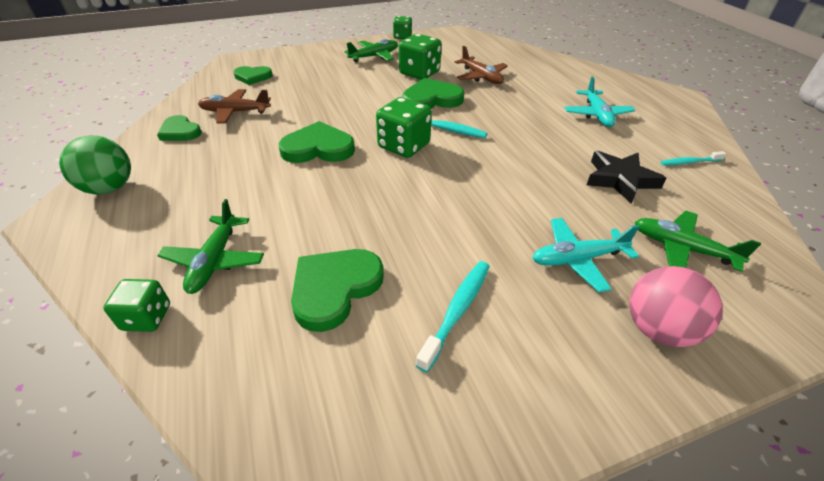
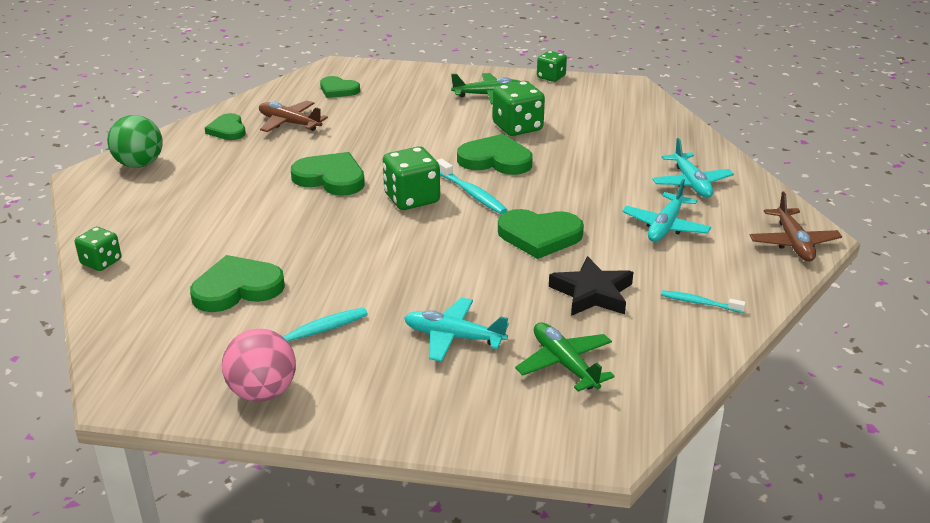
camera: 30 degrees right, 10 degrees down
(215, 261) = (171, 241): green plane -> none
(481, 77) = (584, 149): brown plane -> brown plane (793, 243)
(530, 147) = (539, 236): none -> green heart
(572, 82) = (691, 183): none -> turquoise plane
(658, 329) = (453, 403): pink ball -> pink ball (263, 392)

